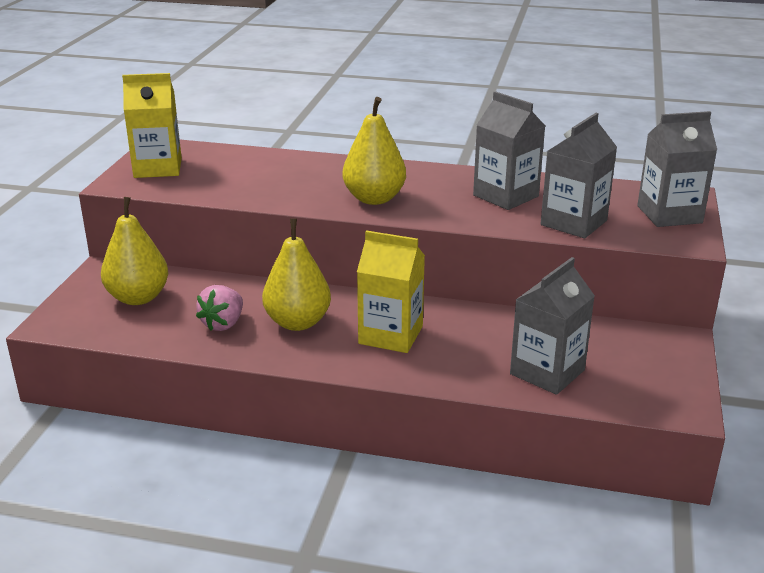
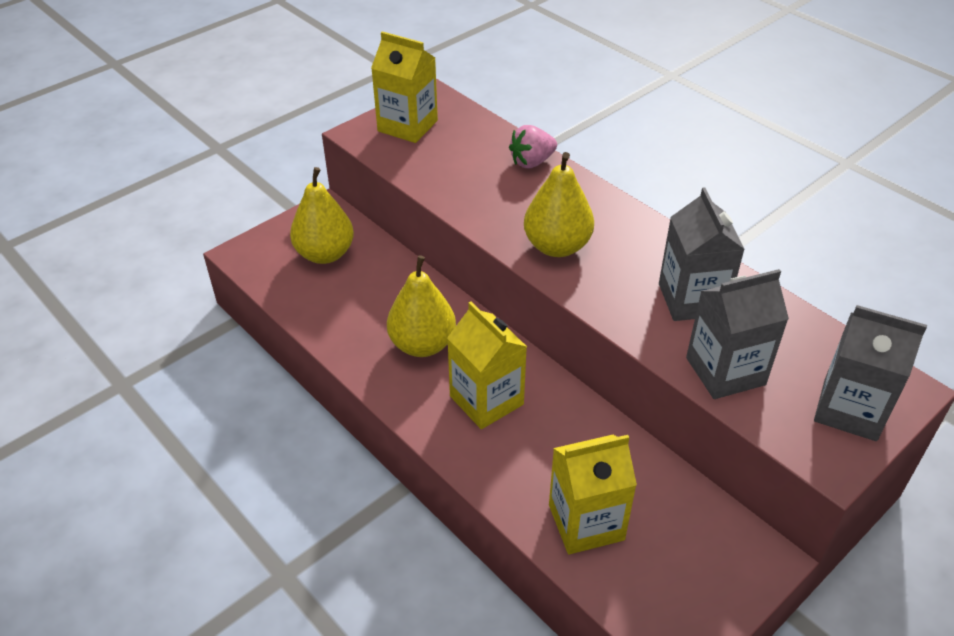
camera: 35 degrees right, 15 degrees up
(223, 324) = (363, 316): pink strawberry -> pink strawberry (532, 162)
(547, 372) = (586, 522): grey carton -> yellow carton

